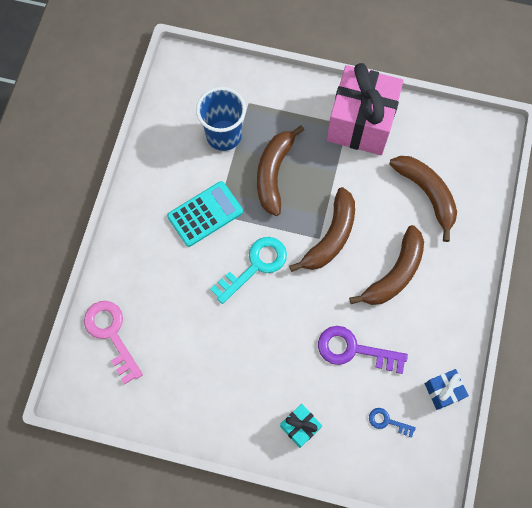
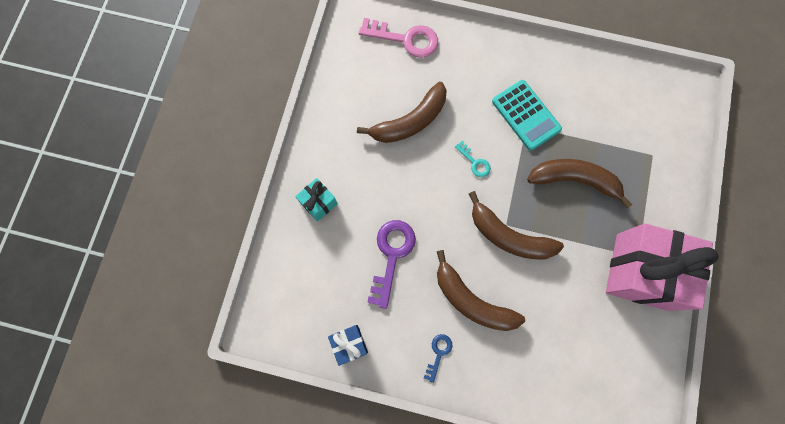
camera: 90 degrees right, 5 degrees up
(111, 334) = (405, 39): pink key -> pink key turned 45 degrees clockwise
(224, 135) = (612, 131): blue cup -> none
(255, 266) = (474, 162): turquoise key -> turquoise key, size x0.51
(387, 421) = (321, 285): blue key -> blue key (438, 353)
(426, 194) = (563, 341): brown banana -> brown banana (410, 121)

